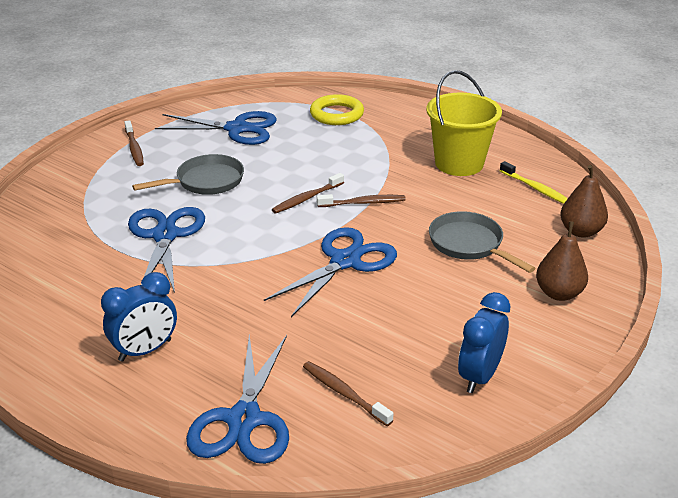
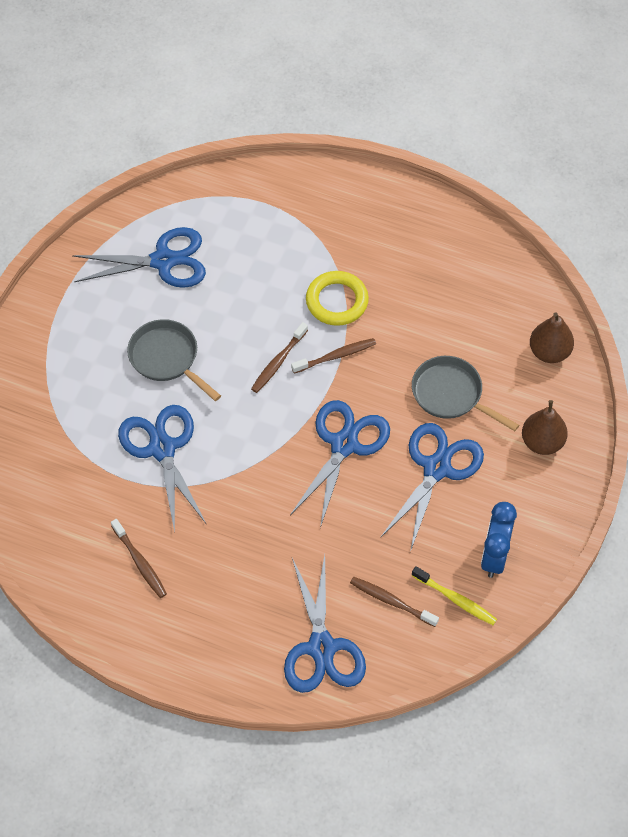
camera: 15 degrees left, 25 degrees up
(134, 148) = (67, 320): brown toothbrush -> brown toothbrush (140, 562)
(145, 350) = (210, 596): blue clock -> none
(206, 181) = (167, 358): grey pan -> grey pan turned 90 degrees counterclockwise
(337, 114) = (262, 210): yellow ring -> yellow ring (337, 301)
(436, 294) = (436, 468): none -> blue scissors
(459, 163) = (413, 270): yellow bucket -> none
(536, 188) = (497, 295): yellow toothbrush -> yellow toothbrush (456, 599)

